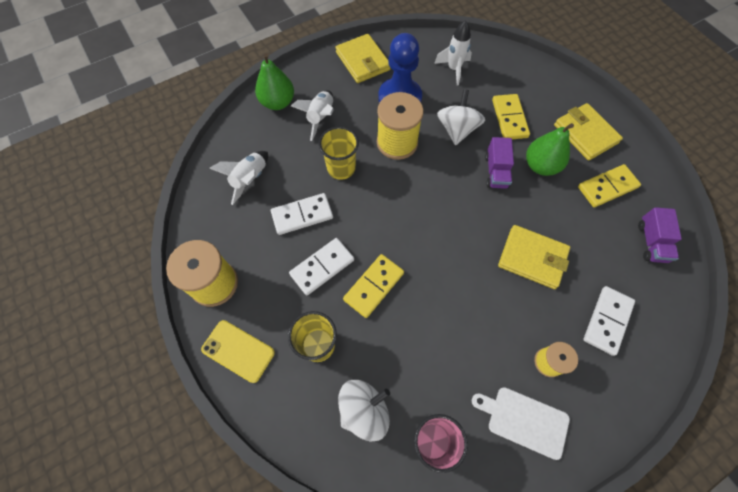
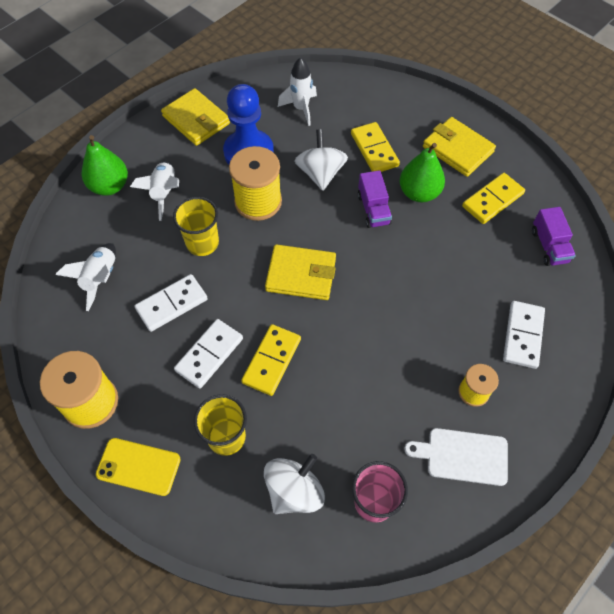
camera: 15 degrees left, 5 degrees down
(532, 258) = (432, 291): yellow wallet -> yellow wallet (301, 274)

